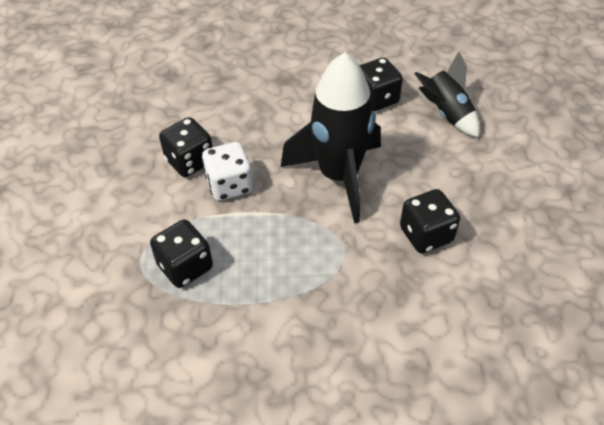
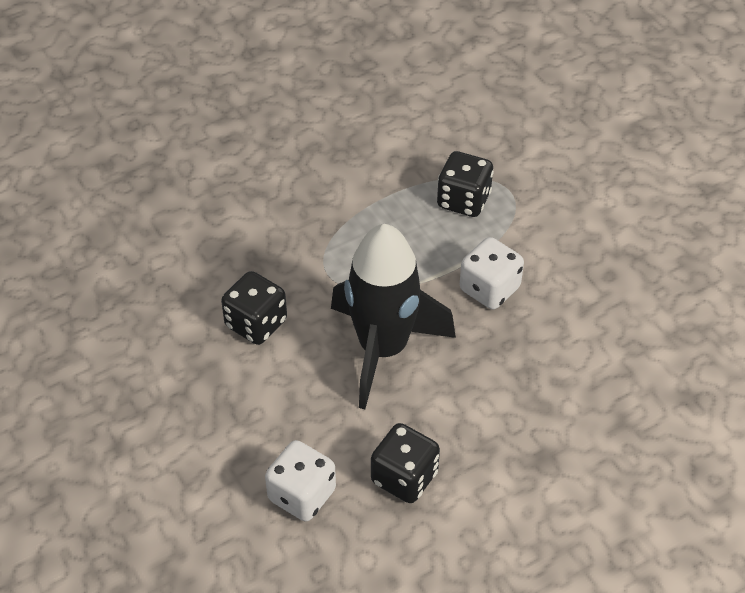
camera: 150 degrees right, 0 degrees up
(190, 161) = (554, 296): black dice -> none
(446, 114) = (302, 495): black rocket -> white dice

